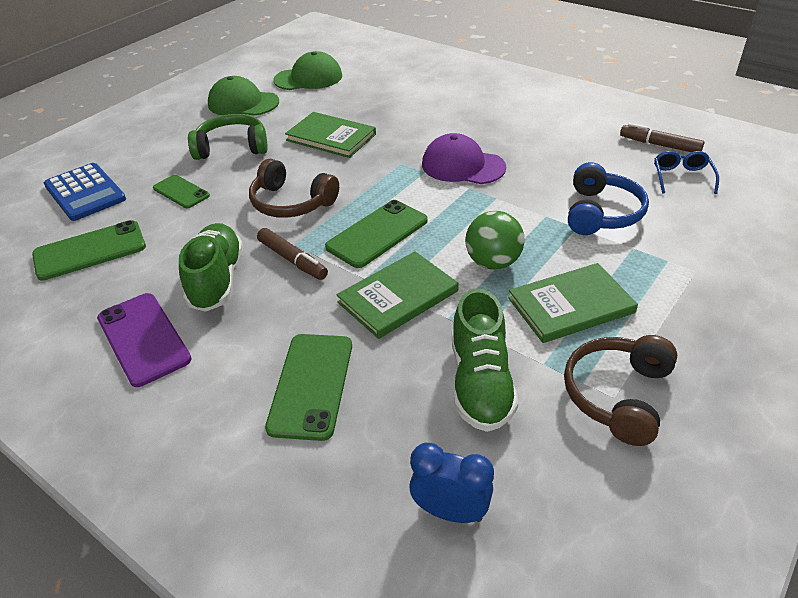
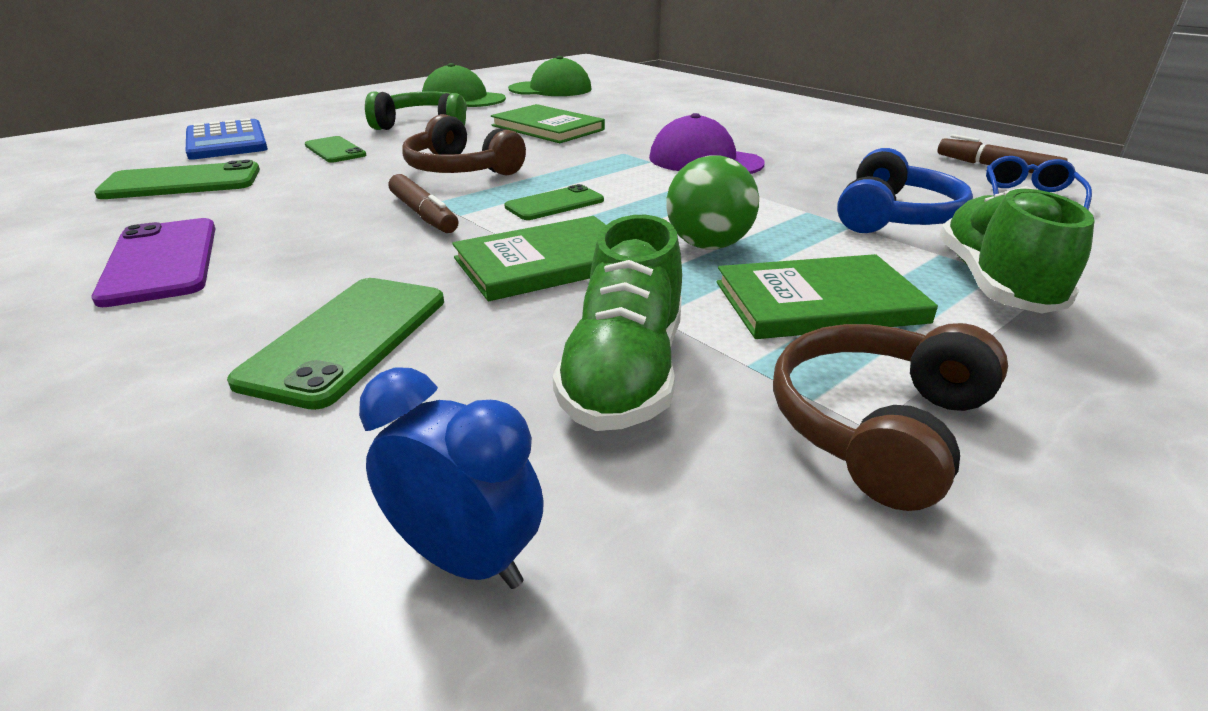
camera: 10 degrees right, 10 degrees down
(217, 280) = (309, 221): green shoe -> green shoe (994, 283)
(377, 234) = (554, 204): green phone -> green phone, size x0.63

